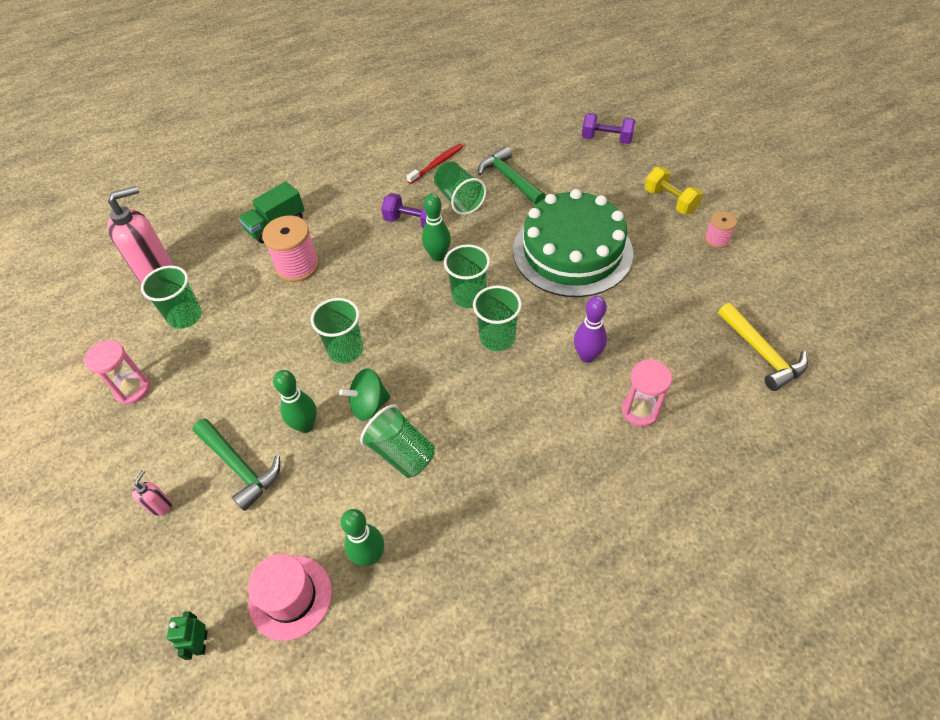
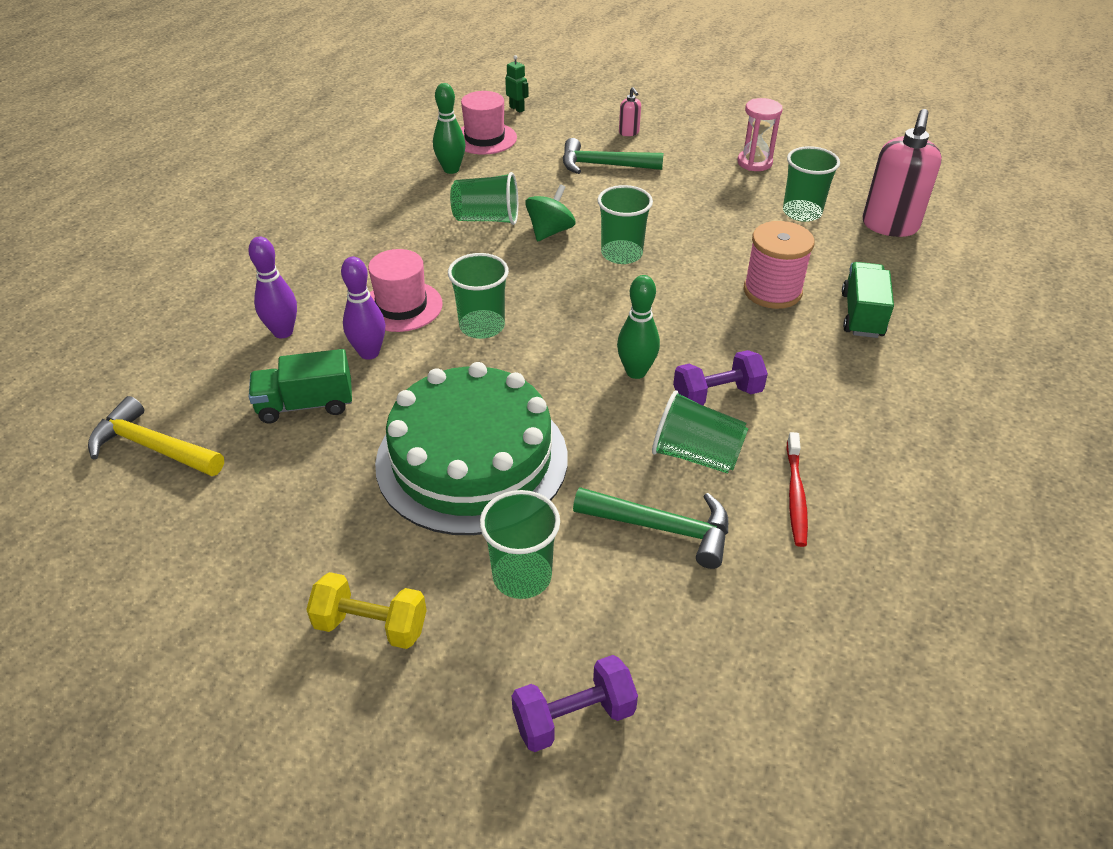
camera: 140 degrees right, 10 degrees down
(305, 425) = (586, 201): green bowling pin -> none
(469, 296) = (553, 348): green cup -> green cup (522, 576)
(539, 388) = (402, 306): none -> pink hat
(640, 411) = (283, 332): pink hourglass -> purple bowling pin
(650, 335) = (306, 405): none -> green truck
(716, 239) = (261, 587): pink spool -> none

